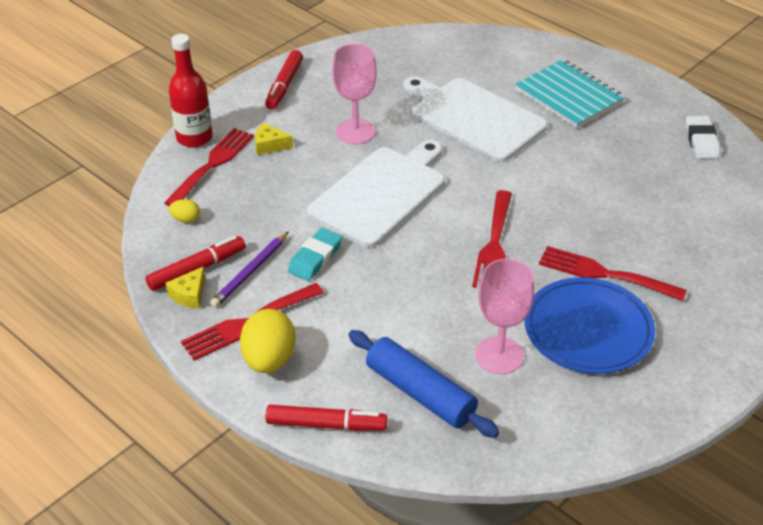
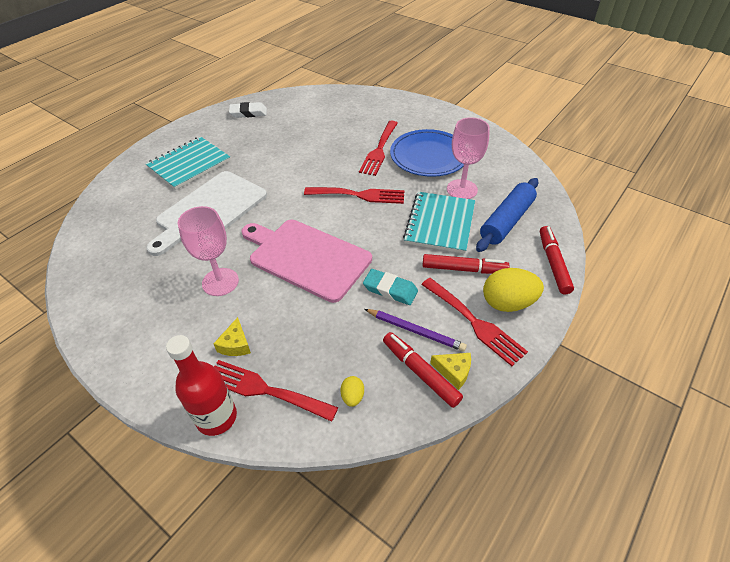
camera: 95 degrees left, 5 degrees up
(284, 85) = (132, 347): red marker -> red marker (464, 269)
(381, 193) = (306, 257): white cutting board -> pink cutting board
(424, 318) = (439, 224): none -> turquoise notebook

